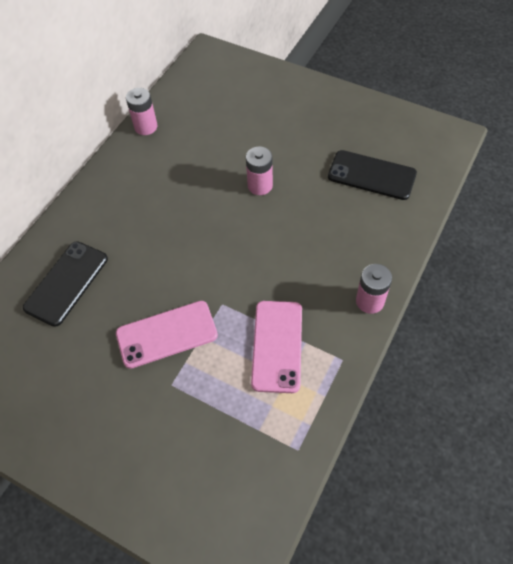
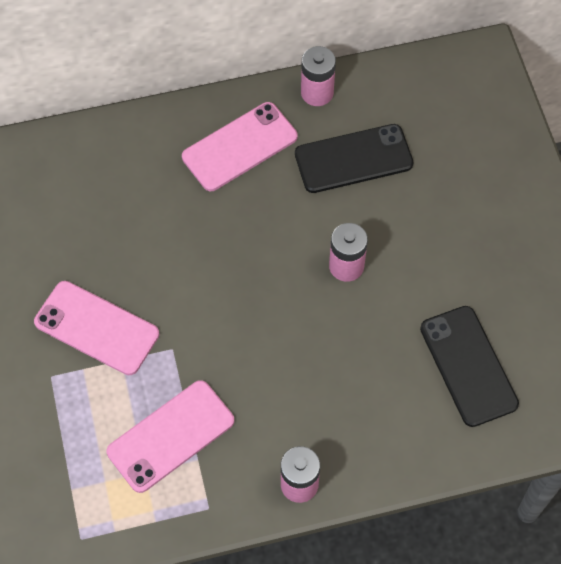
camera: 45 degrees right, 5 degrees up
(66, 283) = (72, 194): black phone -> black phone (353, 159)
(136, 181) = (239, 147): none -> pink phone

